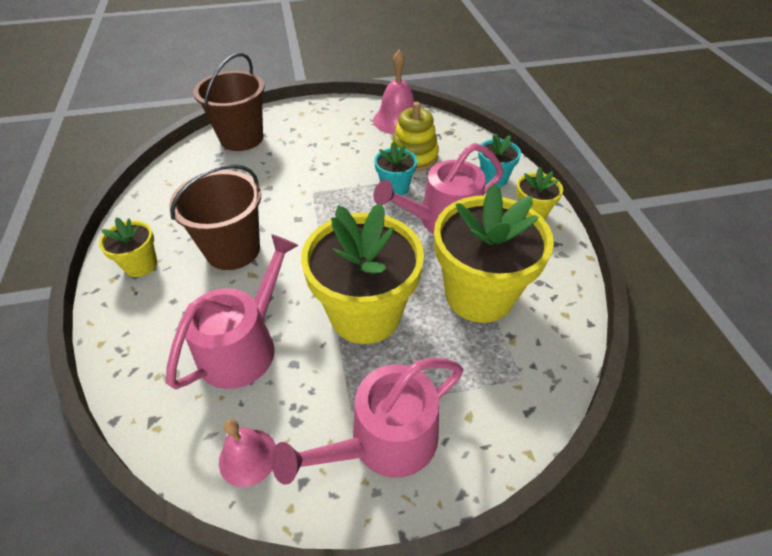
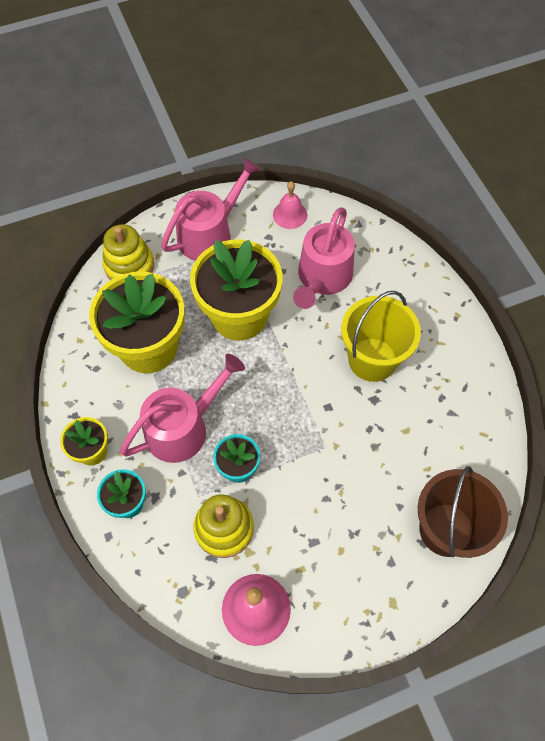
camera: 170 degrees right, 15 degrees up
(141, 265) = (443, 331): yellow flower pot -> none
(233, 250) = (372, 359): brown bucket -> yellow bucket
(511, 406) = (129, 266): none -> yellow stacking toy

